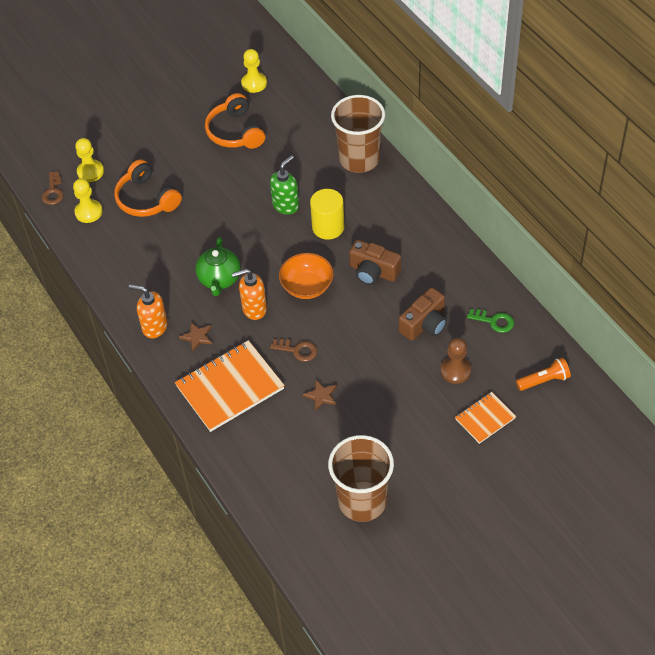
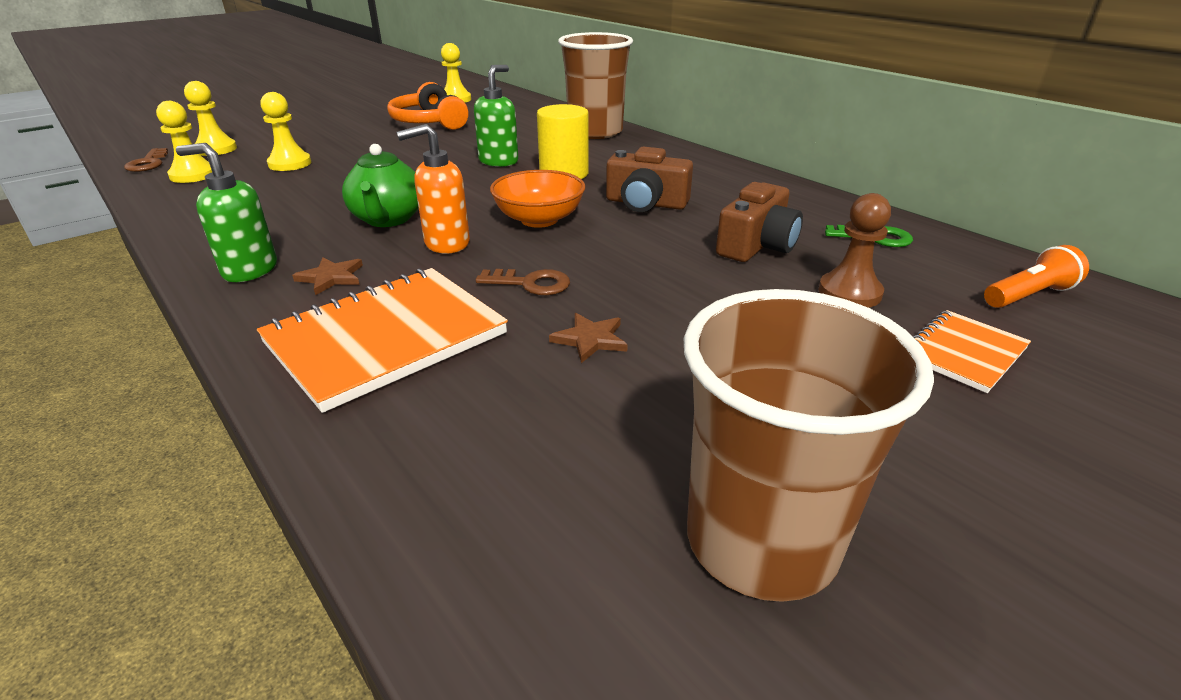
camera: 10 degrees left, 20 degrees down
(146, 199) = (290, 164): orange headphones -> yellow pawn
(154, 327) = (249, 270): orange soap dispenser -> green soap dispenser

